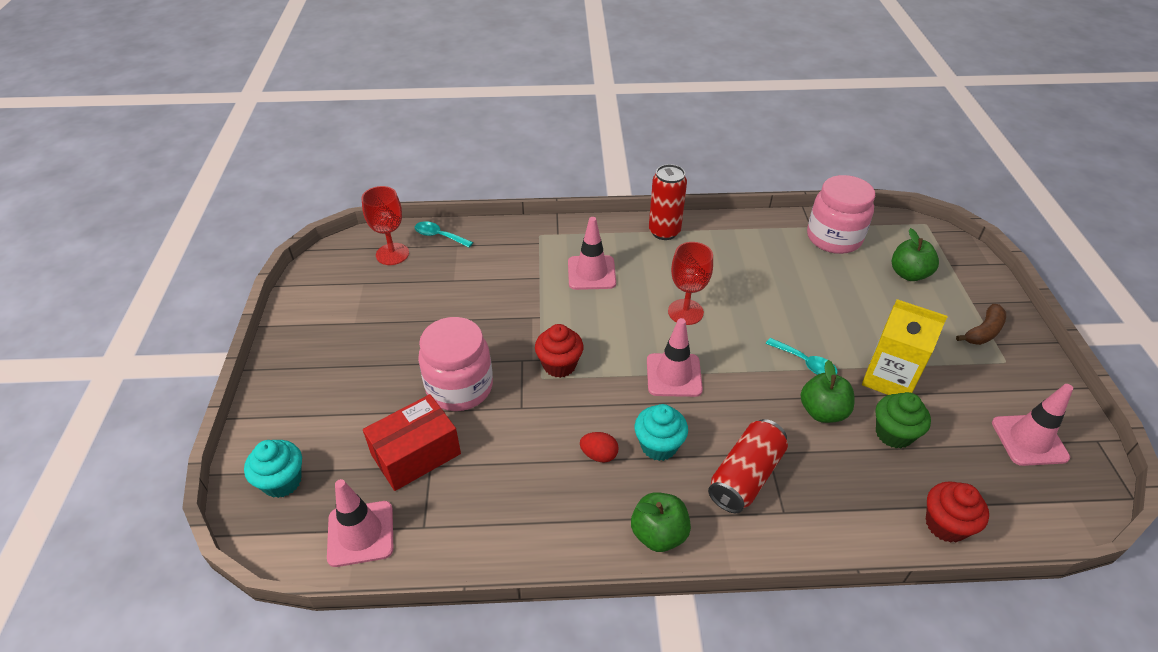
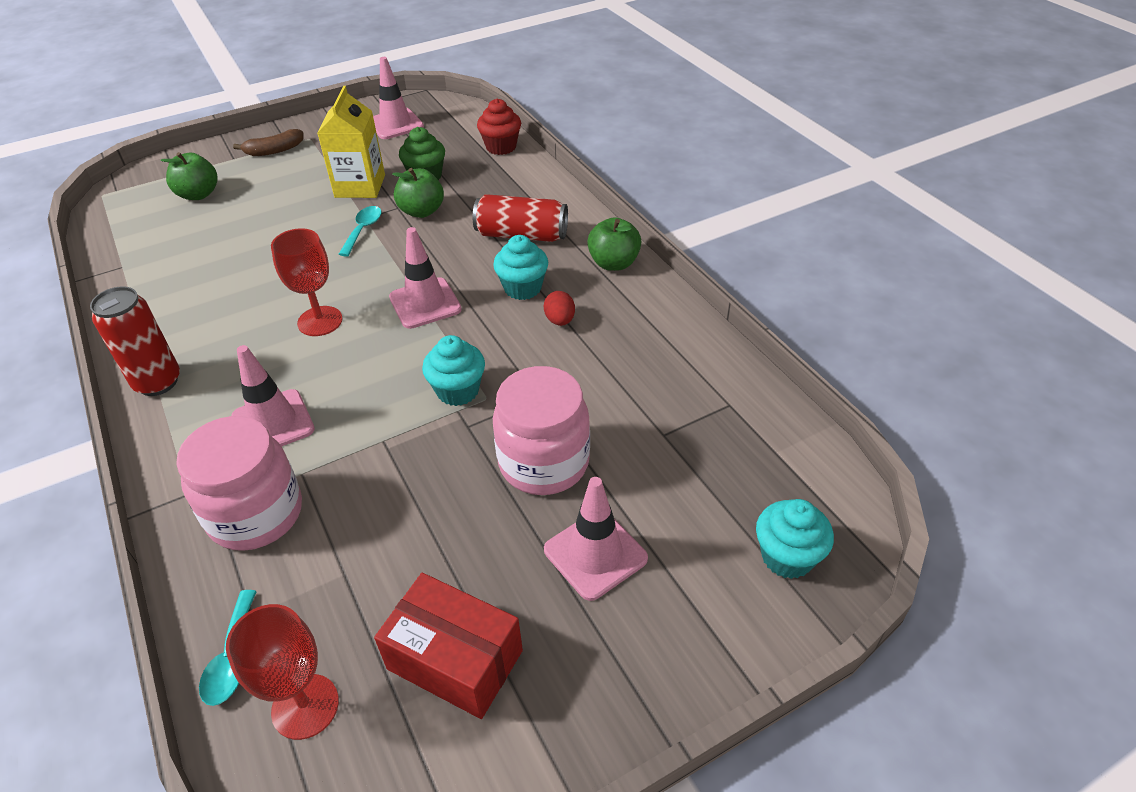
camera: 115 degrees left, 0 degrees up
(360, 533) = (777, 447): pink traffic cone -> pink traffic cone (595, 554)
(416, 454) = (659, 453): red box -> red box (455, 660)
(559, 365) = (458, 391): red cupcake -> turquoise cupcake
(833, 238) = (142, 247): pink jar -> pink jar (256, 514)
(983, 332) = (274, 151): brown banana -> brown banana turned 135 degrees clockwise

